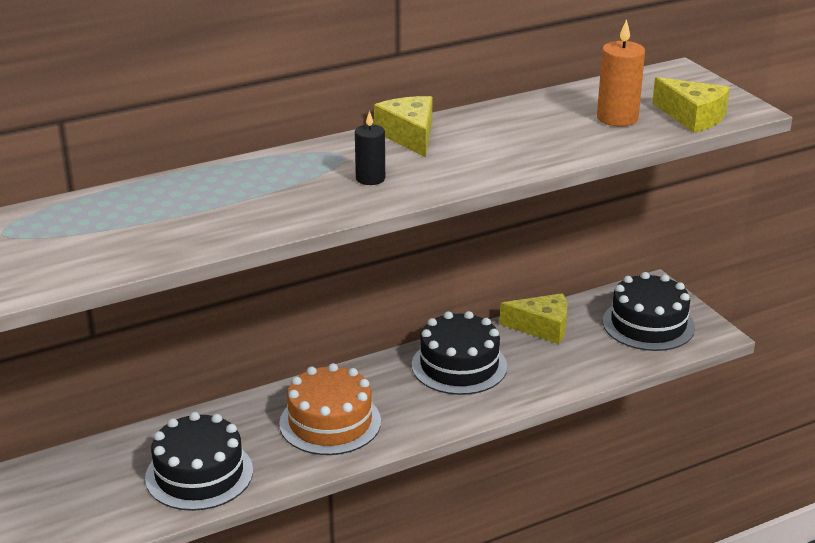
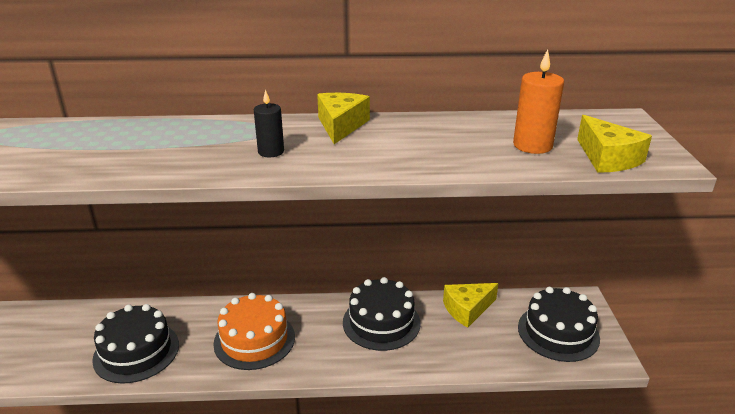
camera: 25 degrees right, 0 degrees up
(542, 327) = (467, 309): yellow cheese -> yellow cheese turned 120 degrees clockwise

